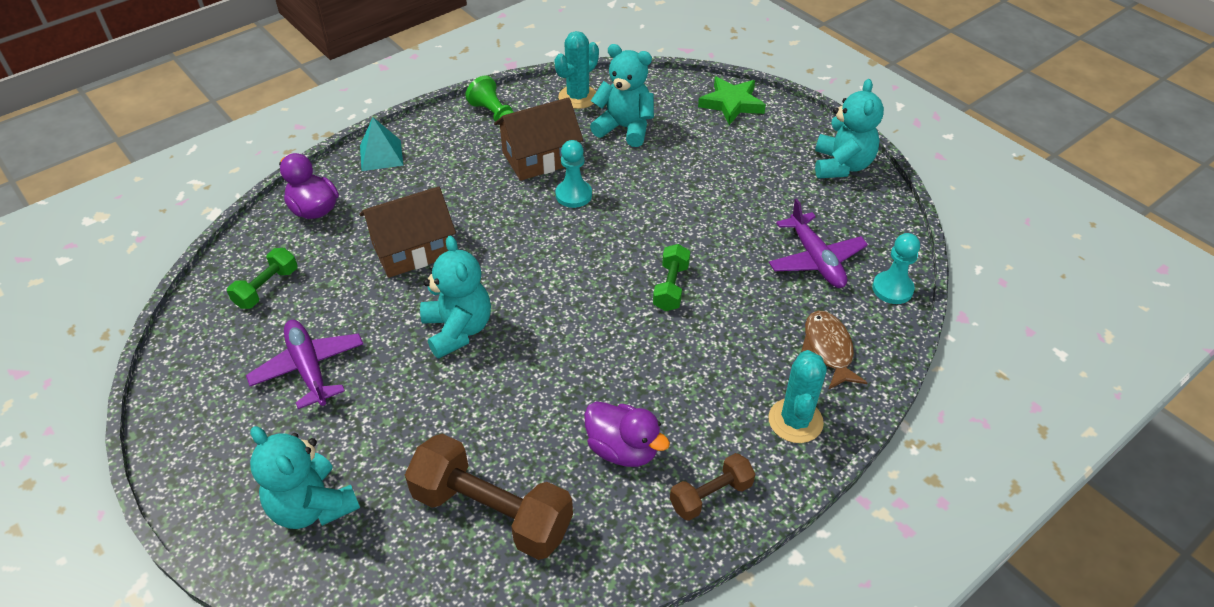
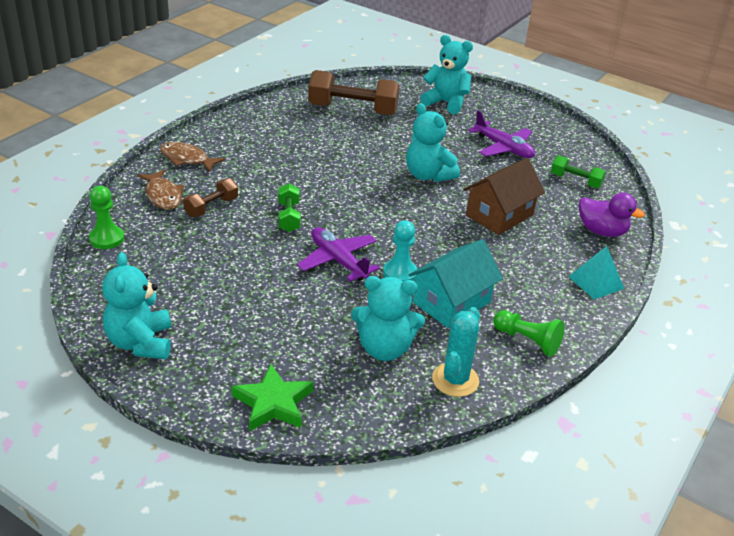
camera: 160 degrees right, 10 degrees down
(266, 288) = (575, 181): green dumbbell -> green dumbbell turned 75 degrees counterclockwise
(540, 158) = (451, 302): brown house -> turquoise house
(623, 449) = (292, 137): purple duck -> none
(711, 495) = (235, 126): brown dumbbell -> brown dumbbell (211, 207)
(795, 421) = (187, 159): turquoise cactus -> brown fish
(815, 260) = (171, 251): purple plane -> purple plane (338, 261)
(892, 289) = (106, 238): turquoise pawn -> green pawn

